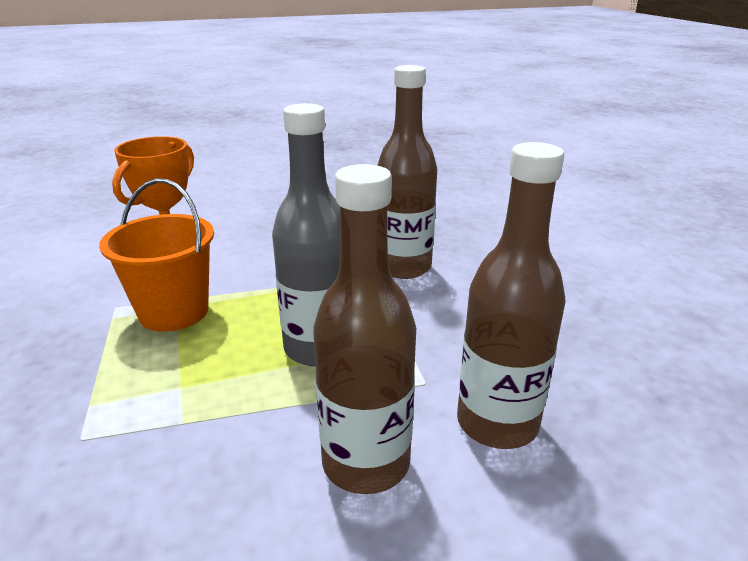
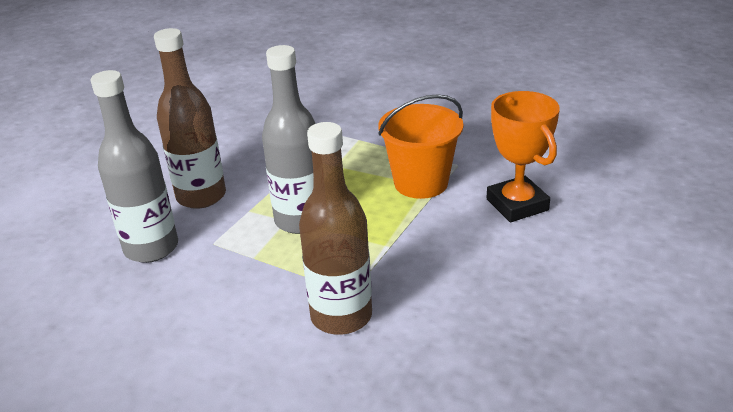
camera: 135 degrees right, 5 degrees up
(497, 423) = (151, 248): brown bottle -> grey bottle

